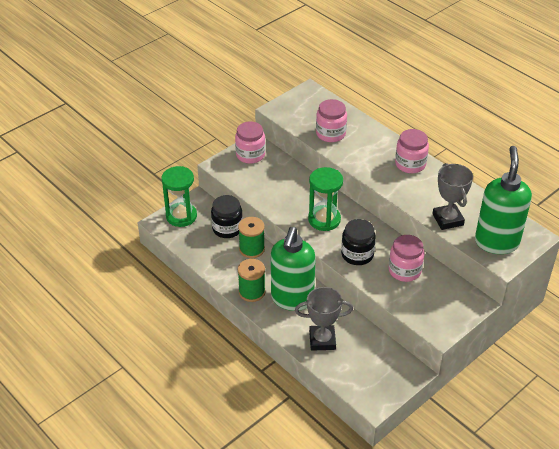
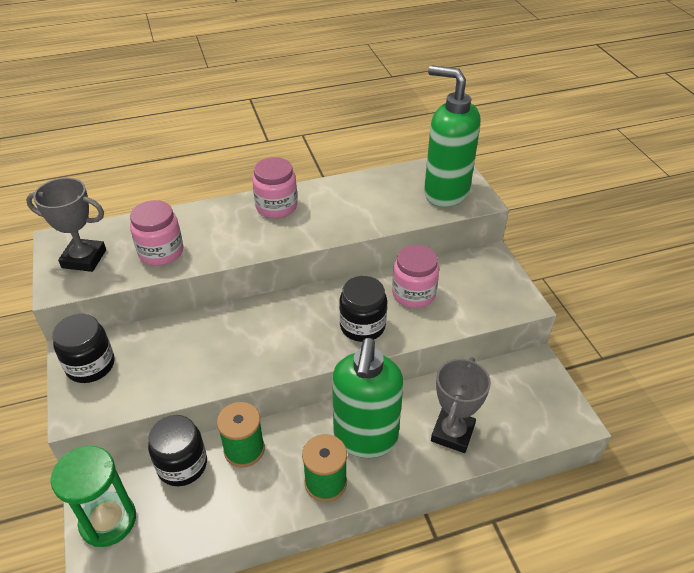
camera: 65 degrees left, 0 degrees up
(250, 155) = (90, 365): pink jar -> black jar
(292, 299) = (365, 438): green soap dispenser -> green soap dispenser turned 60 degrees clockwise
(324, 219) = (280, 334): green hourglass -> none
(447, 219) = (389, 213): grey trophy -> grey trophy (84, 259)

